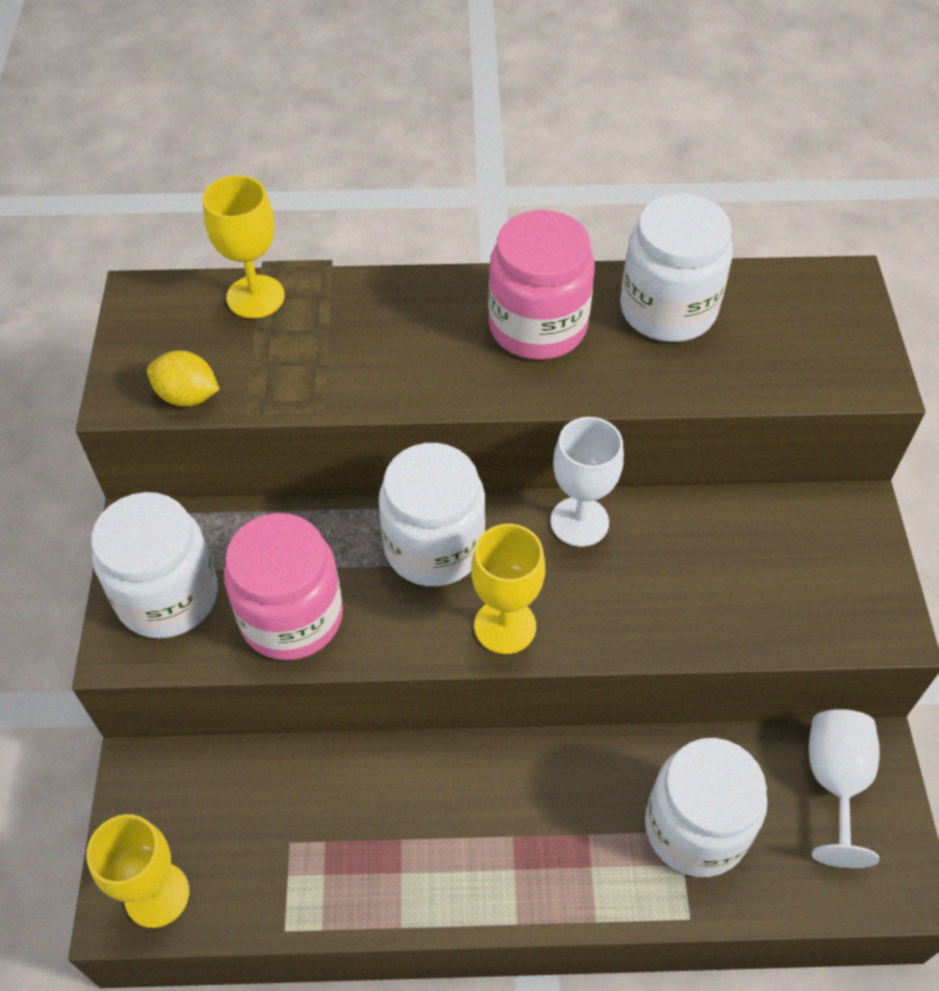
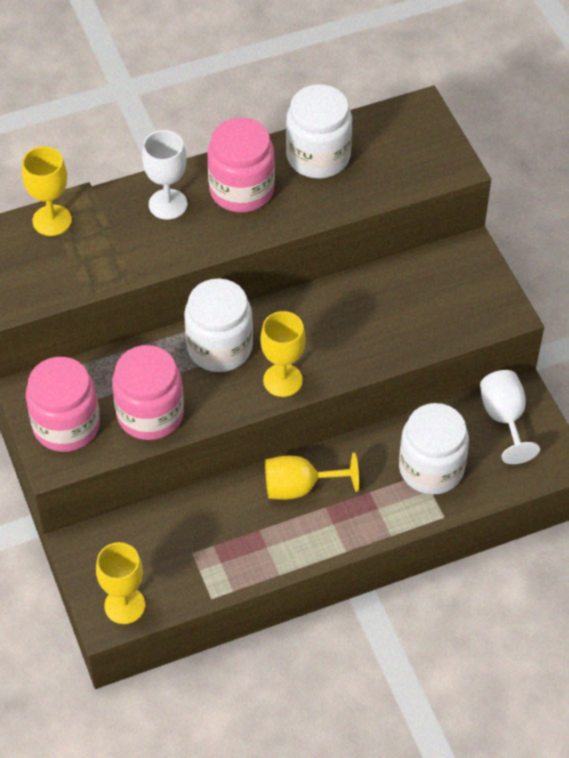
camera: 20 degrees left, 0 degrees up
(167, 596) = (66, 425): white jar -> pink jar
(187, 396) = (42, 295): yellow lemon -> none
(488, 790) = (300, 487): none -> yellow goblet
(579, 522) = (303, 306): white goblet -> white goblet (168, 204)

